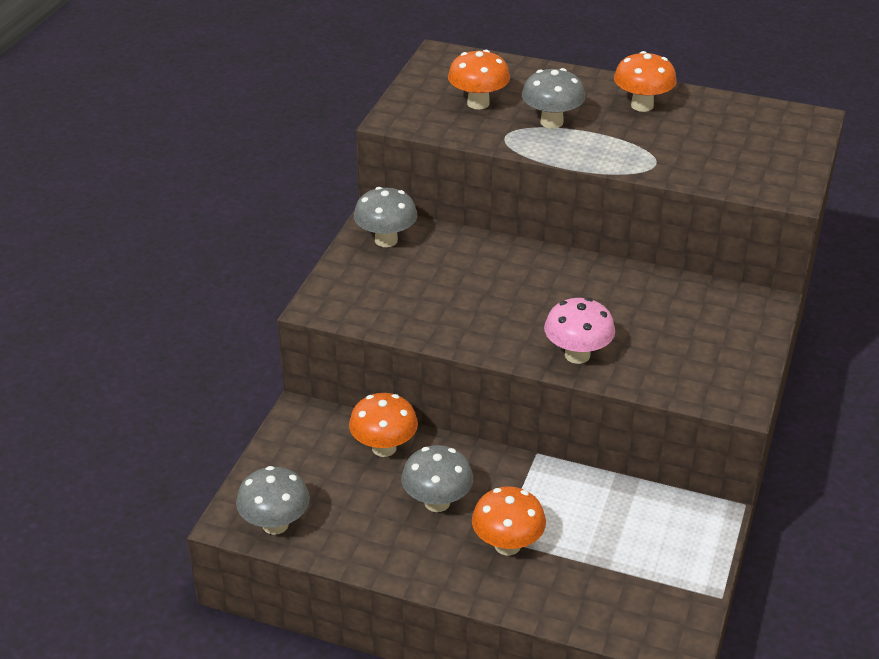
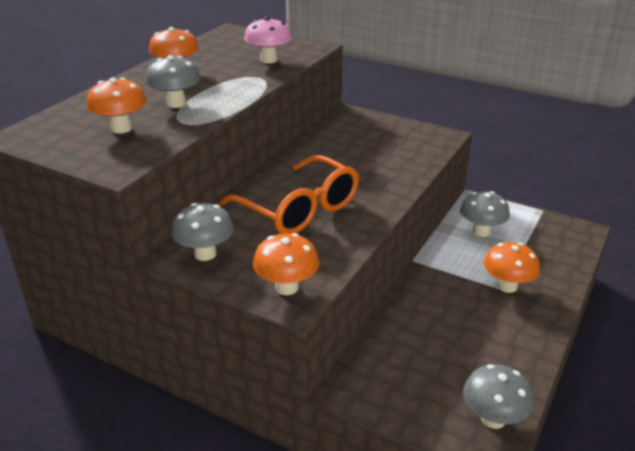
camera: 80 degrees left, 5 degrees down
(384, 448) = (398, 338): orange mushroom -> orange mushroom (286, 287)
(437, 502) = (464, 315): grey mushroom -> grey mushroom (481, 231)
(489, 288) = (298, 209): none -> orange glasses
(577, 355) = (390, 182): pink mushroom -> pink mushroom (268, 60)

